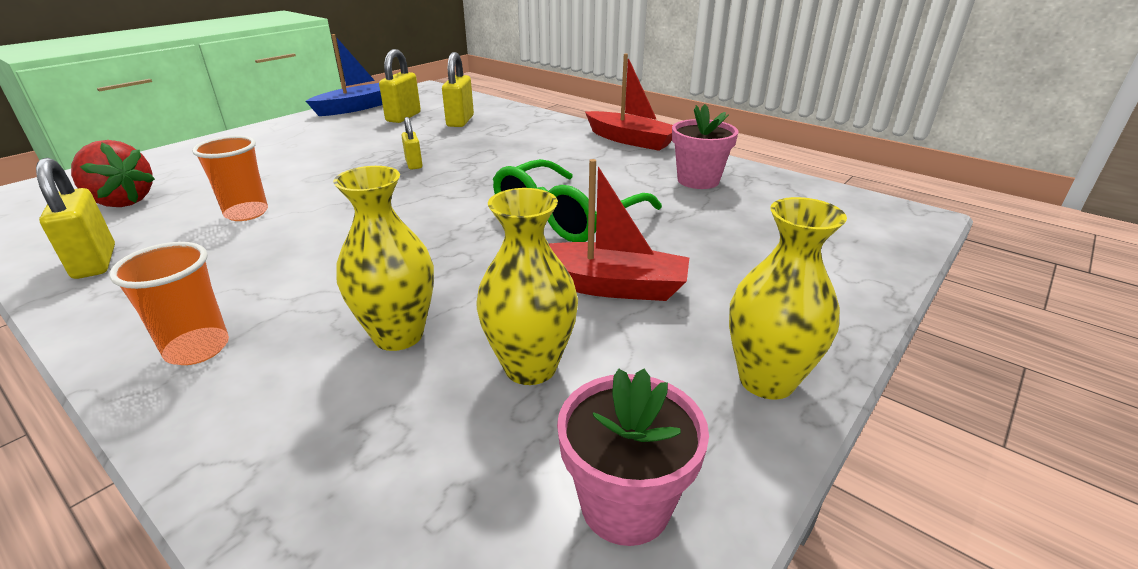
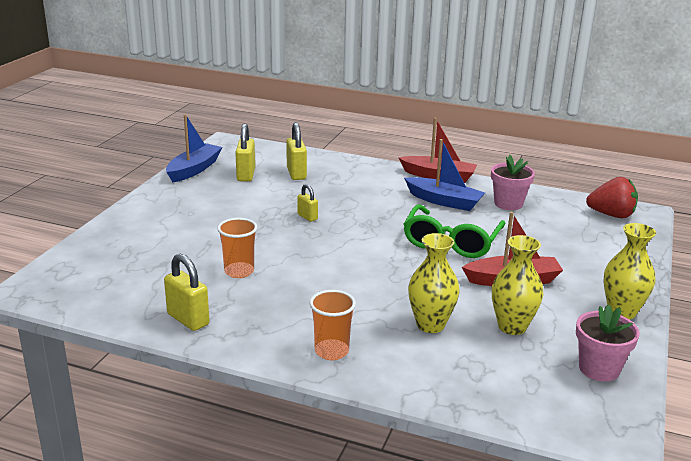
camera: 20 degrees left, 5 degrees down
(122, 201) = (132, 277): red strawberry -> red strawberry (611, 215)
(609, 167) = (444, 201): none -> blue boat

